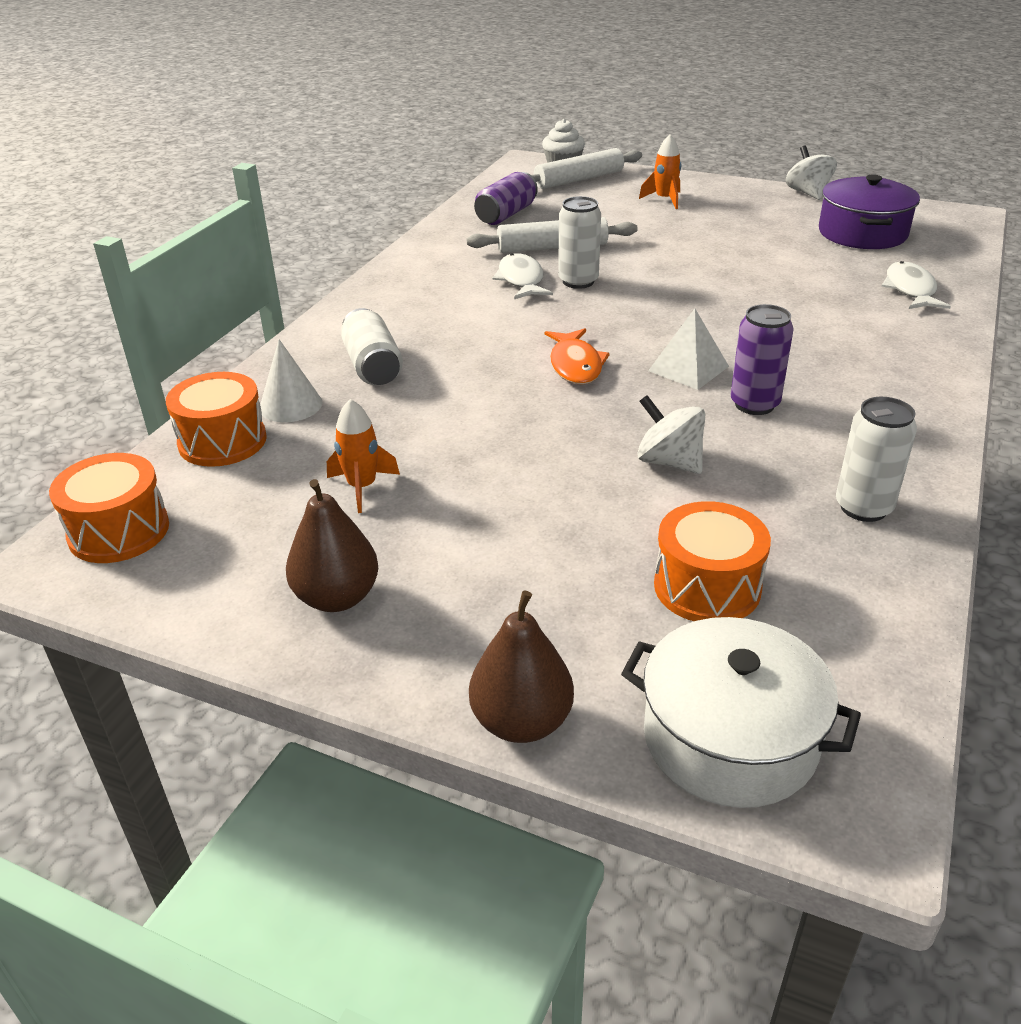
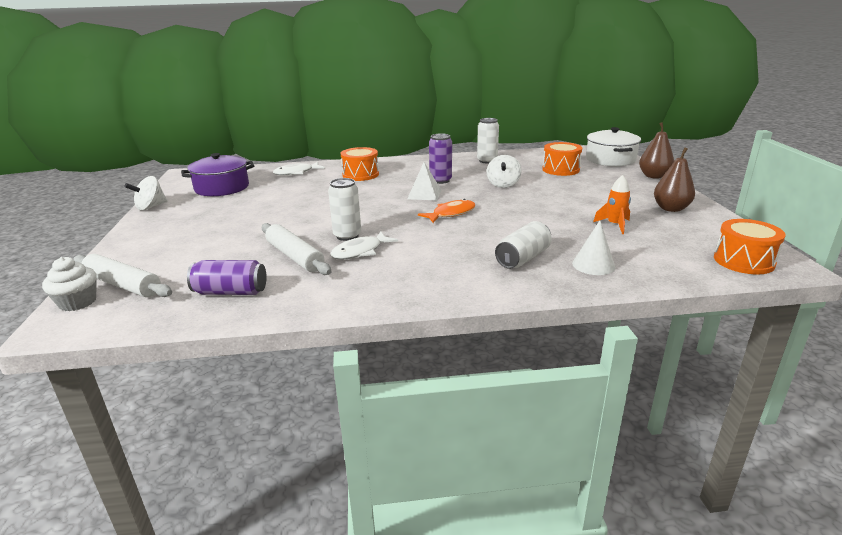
camera: 120 degrees left, 10 degrees down
(222, 441) = (651, 268): orange drum -> orange drum (360, 174)
(664, 200) = (174, 242): orange rocket -> none

